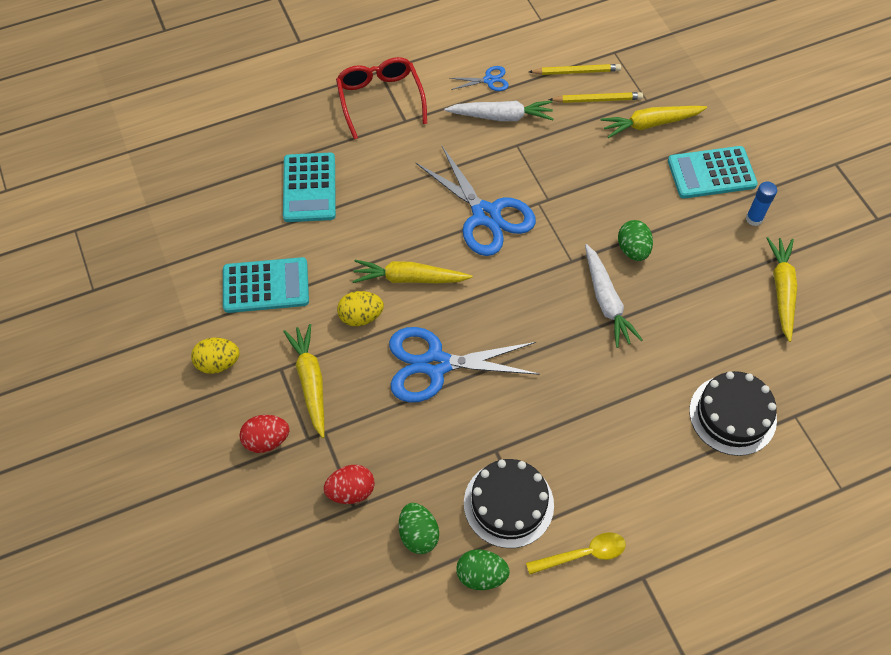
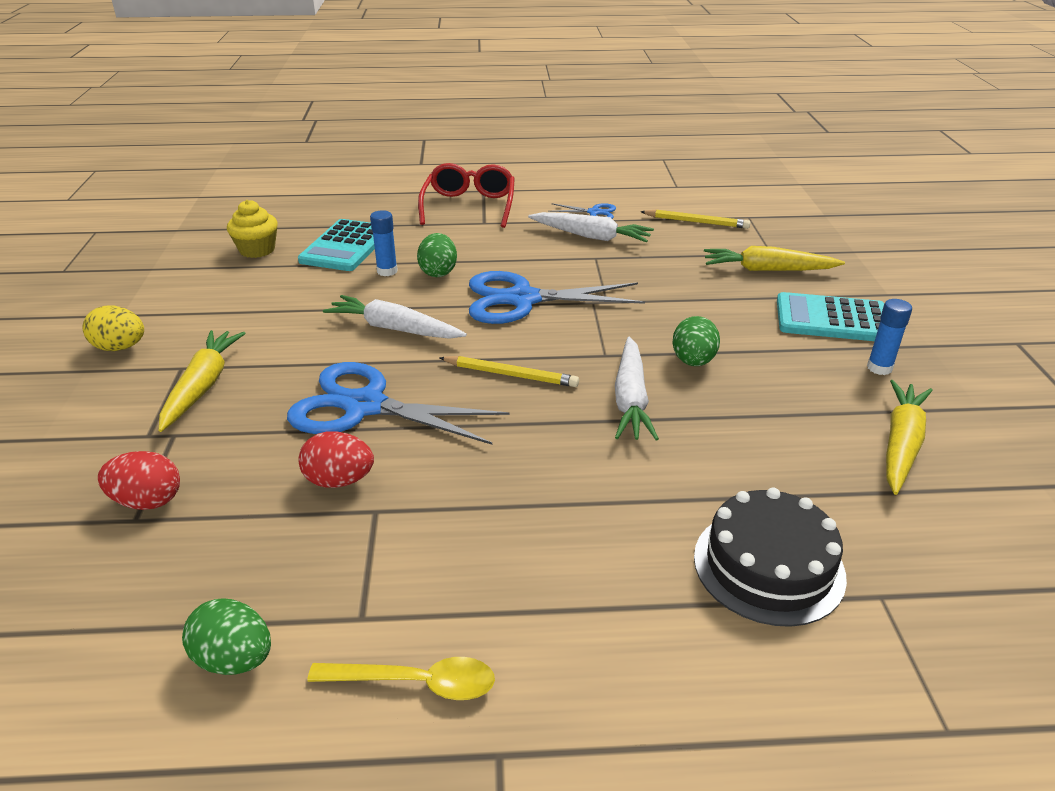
camera: 20 degrees right, 25 degrees down
(238, 214) = (257, 250): none -> yellow cupcake
(266, 286) = (233, 302): turquoise calculator -> none
(266, 440) = (100, 424): red egg -> red egg (339, 480)
(361, 317) = (312, 346): yellow egg -> none
(363, 211) = (387, 271): none -> blue glue stick
(409, 278) = (394, 328): yellow carrot -> white carrot
(418, 534) = (189, 577): green egg -> green egg (438, 272)
(485, 215) = (522, 299): blue scissors -> blue scissors turned 105 degrees clockwise
(508, 504) = (347, 578): black cake -> none
(597, 100) = (711, 243): yellow pencil -> yellow pencil (511, 375)

